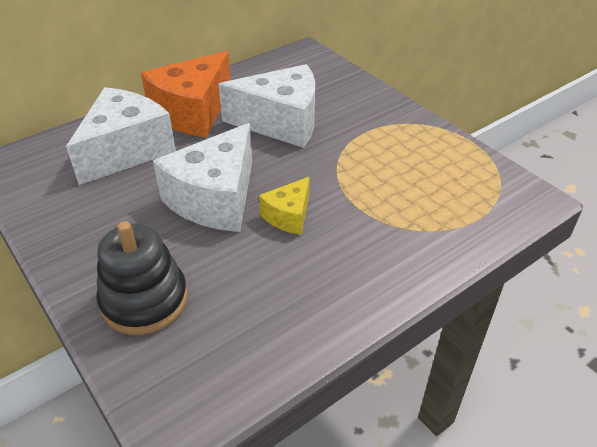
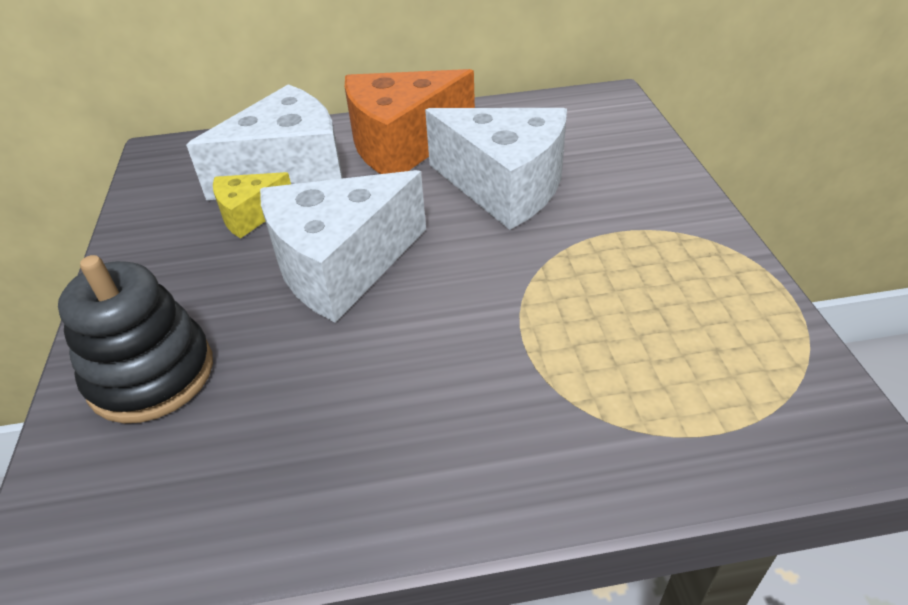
camera: 30 degrees right, 0 degrees up
(288, 216) = (415, 322): yellow cheese -> yellow cheese (250, 215)

